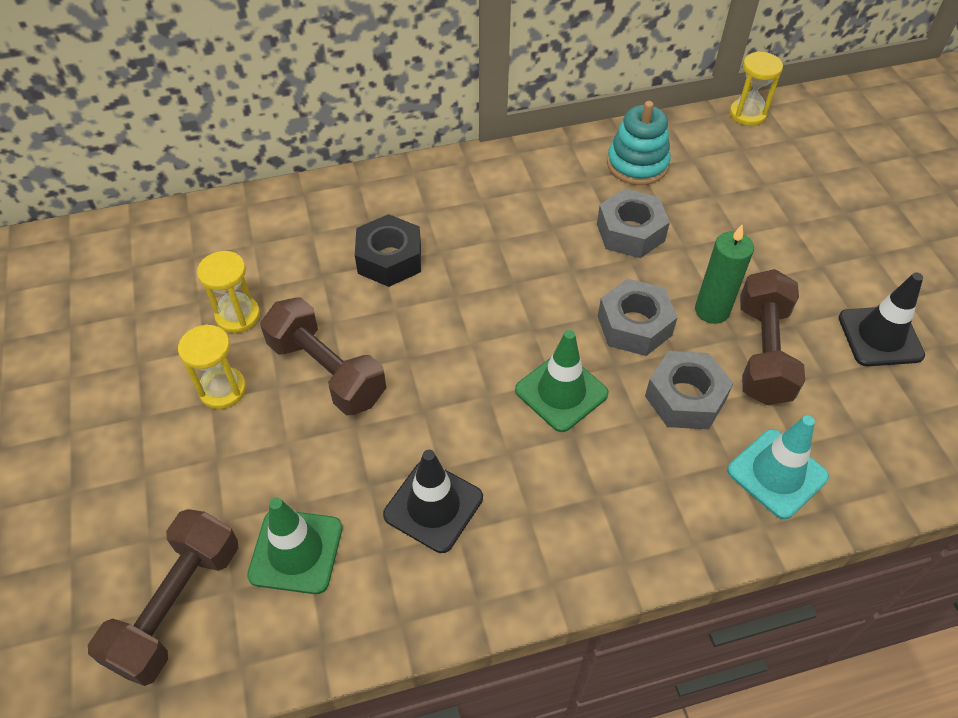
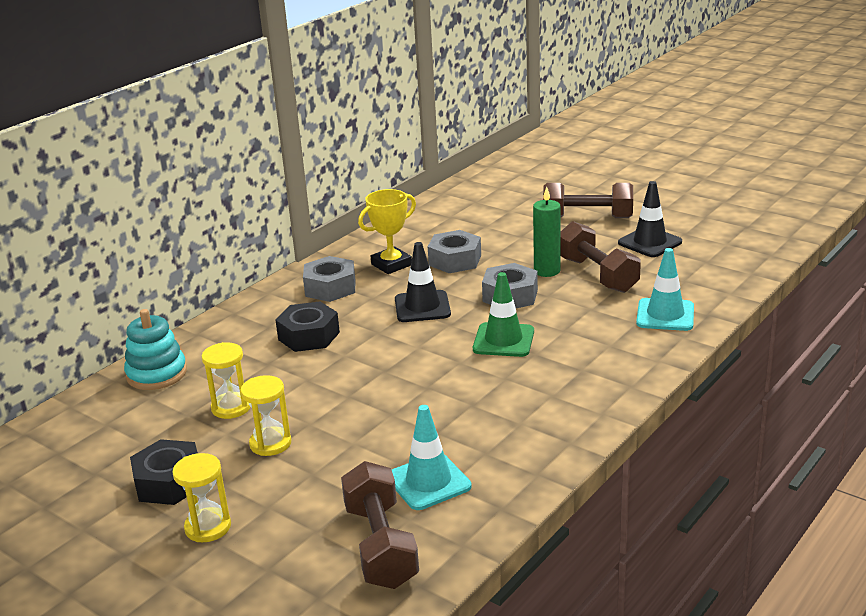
camera: 35 degrees left, 25 degrees down
(106, 381) = (169, 482): none -> black nut
(296, 551) = (428, 482): green traffic cone -> turquoise traffic cone
(327, 371) = (336, 401): brown dumbbell -> brown dumbbell (587, 218)
(433, 506) = (490, 420): black traffic cone -> black traffic cone (422, 307)
(561, 200) = (391, 264): none -> yellow trophy
(637, 164) = (420, 231): turquoise stacking toy -> turquoise stacking toy (157, 374)
(685, 398) = (578, 310): grey nut -> grey nut (330, 288)
(747, 114) = (460, 186): yellow hourglass -> yellow hourglass (208, 527)

